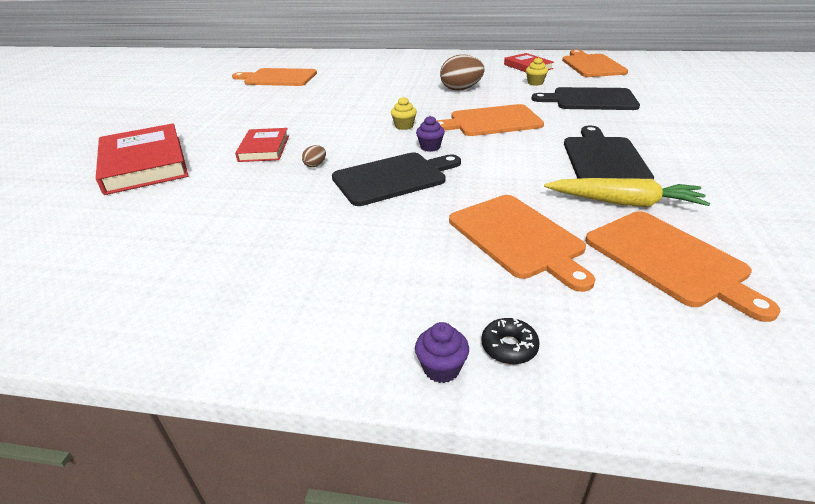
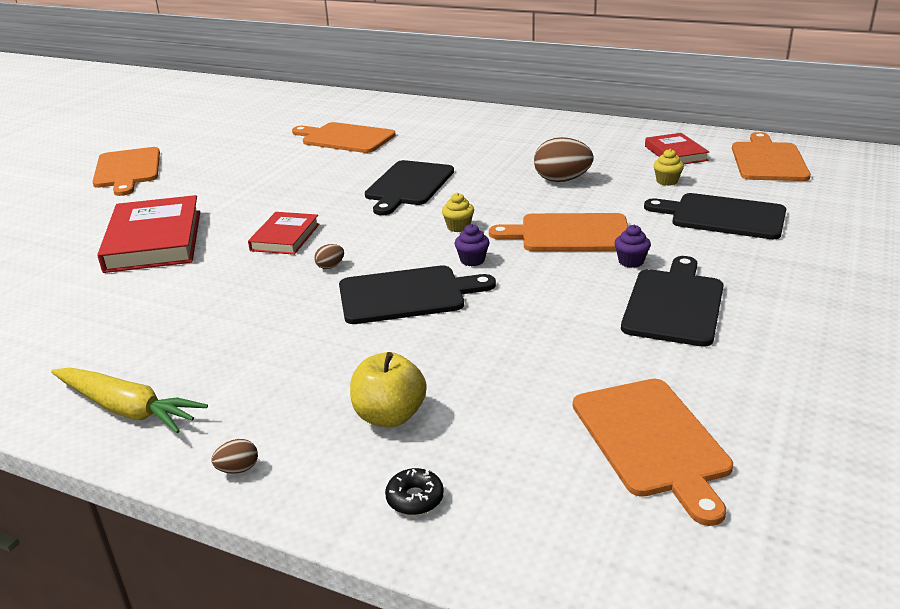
camera: 15 degrees right, 5 degrees down
(321, 352) = (238, 469): none -> brown egg
(347, 103) = (408, 185): none -> black cutting board
(438, 276) = (389, 416): none -> yellow apple
(441, 368) = (338, 505): purple cupcake -> purple cupcake (631, 262)
(518, 238) = (500, 388): orange cutting board -> orange cutting board (127, 170)
(623, 202) = (653, 365): yellow carrot -> yellow carrot (126, 409)

